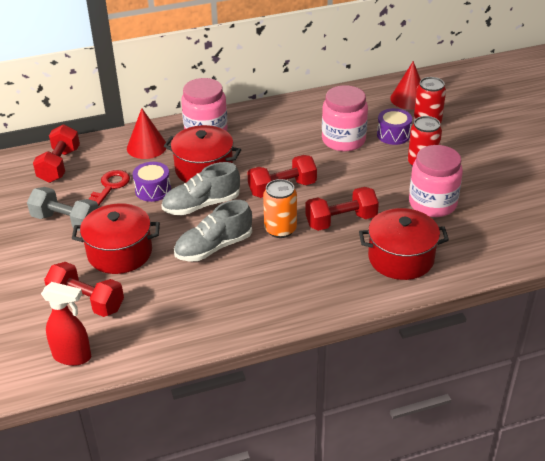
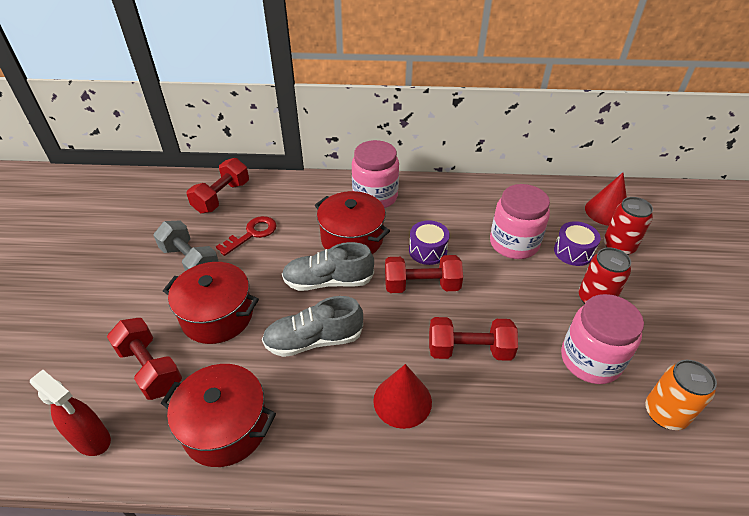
camera: 20 degrees right, 5 degrees up
(147, 147) = (311, 198): red cone -> red cone (402, 401)
(153, 190) = (290, 249): purple drum -> purple drum (428, 251)
(280, 229) = (396, 340): orange can -> orange can (665, 413)
(401, 258) = (522, 431): red pot -> red pot (225, 427)

